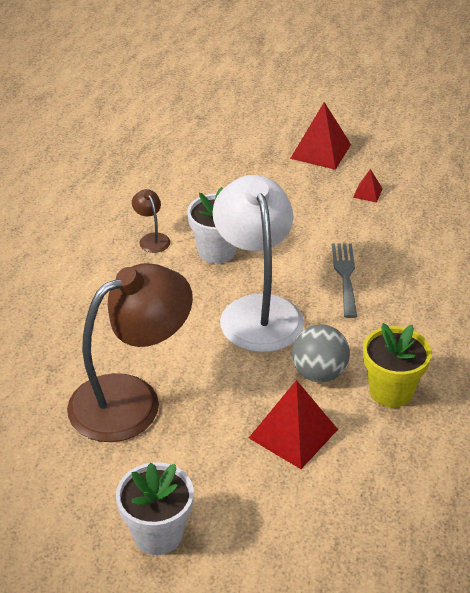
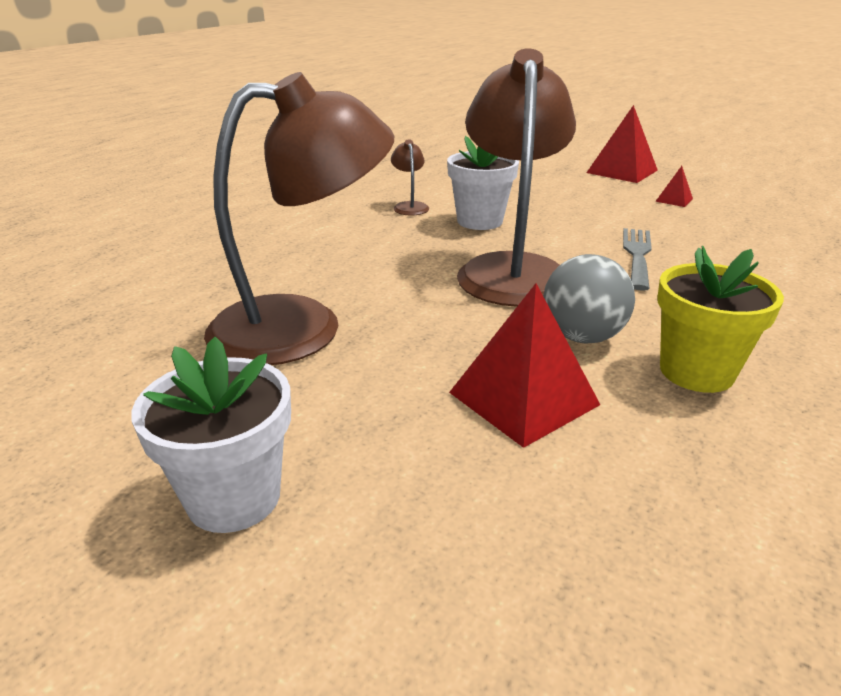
camera: 15 degrees right, 10 degrees down
(257, 310) = (512, 269): white lamp -> brown lamp

